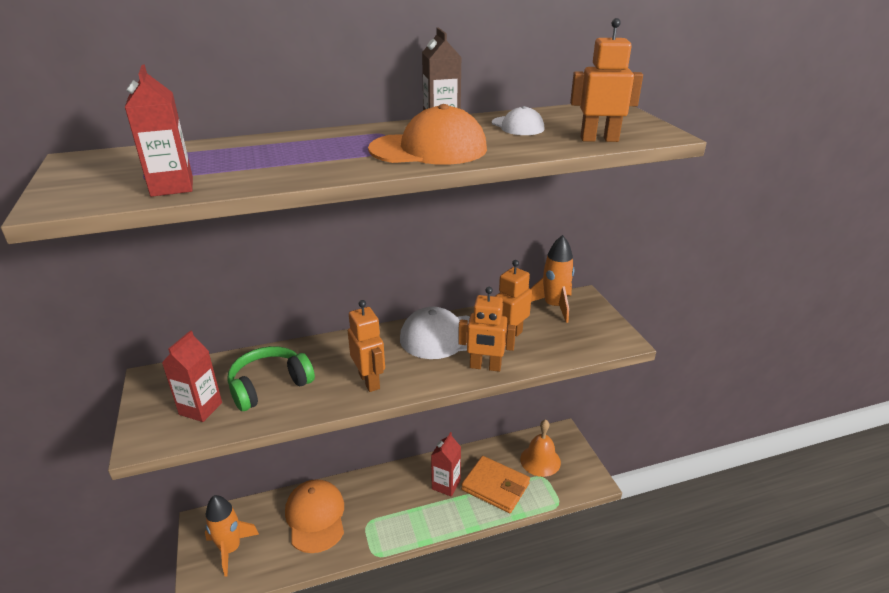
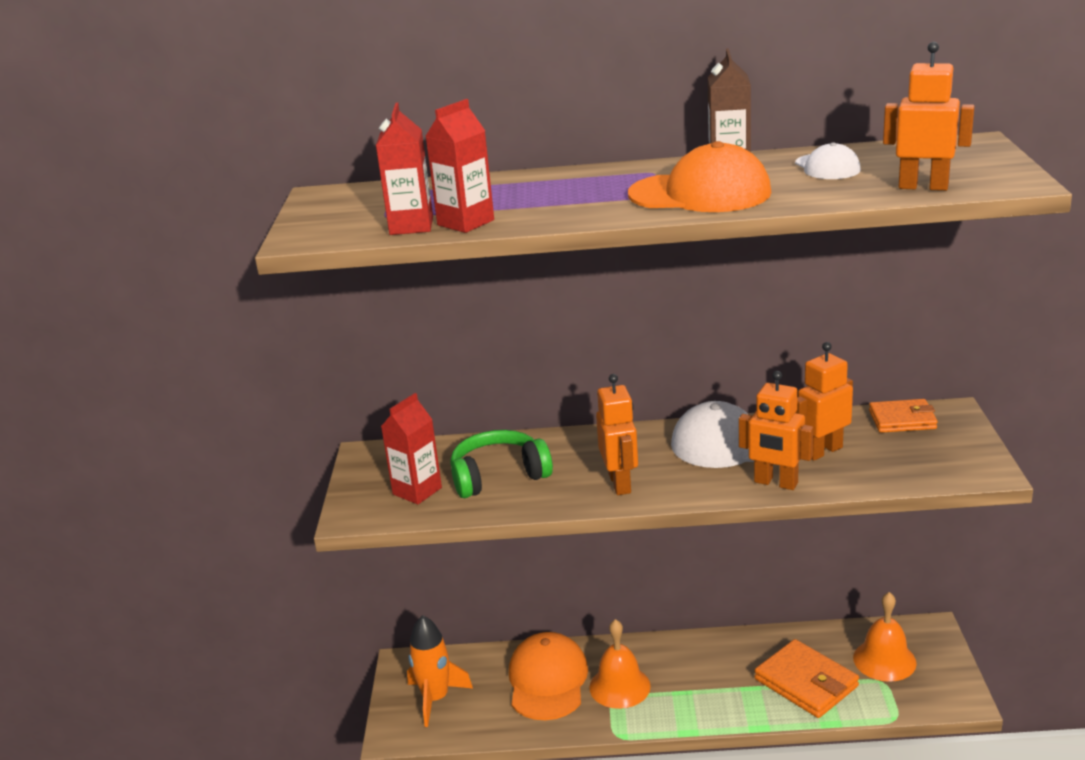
camera: 20 degrees right, 5 degrees down
(369, 512) = (619, 686): none -> orange bell
(446, 485) = (734, 670): red carton -> red carton (465, 222)
(554, 306) = (902, 420): orange rocket -> orange wallet

